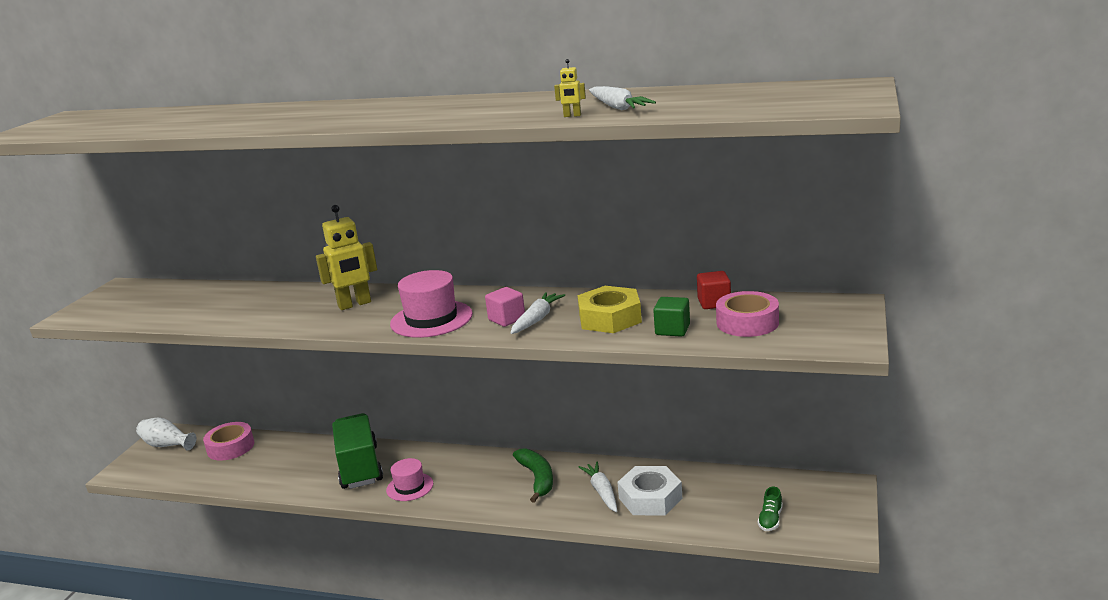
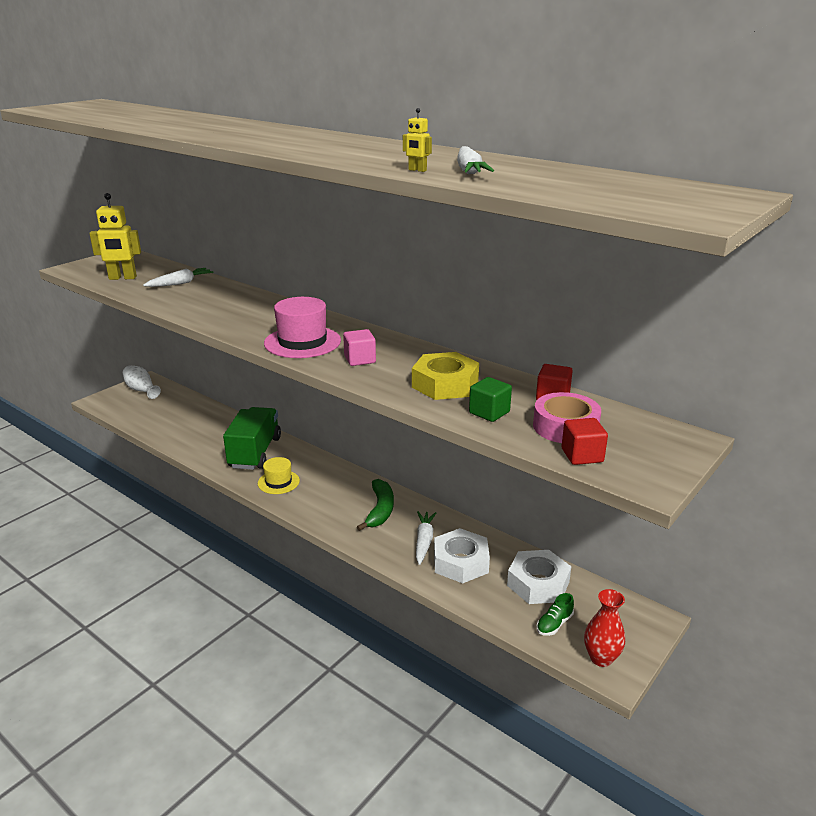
camera: 20 degrees right, 5 degrees up
(230, 447) = (180, 406): pink tape -> none
(354, 304) = (260, 313): yellow robot -> yellow robot (122, 278)
(410, 487) = (278, 482): pink hat -> yellow hat
(537, 319) = (383, 367): white carrot -> white carrot (180, 283)
(732, 492) = (538, 583): none -> white nut
(782, 340) = (582, 455): none -> red cube
(828, 532) = (601, 658): none -> red vase

